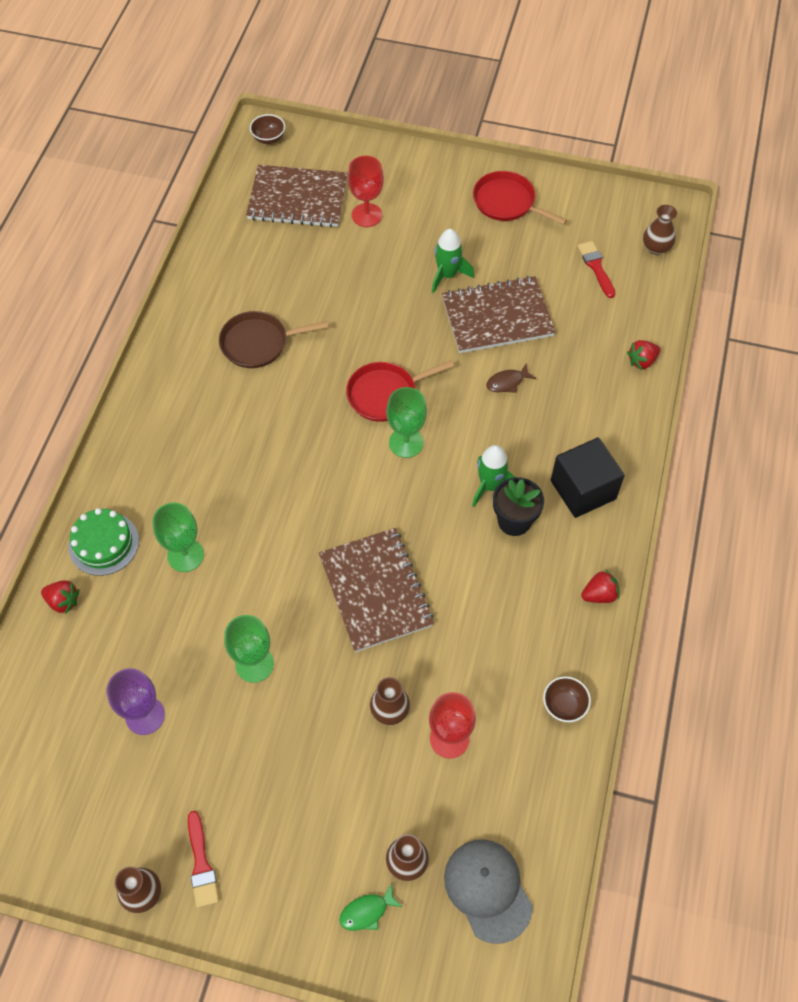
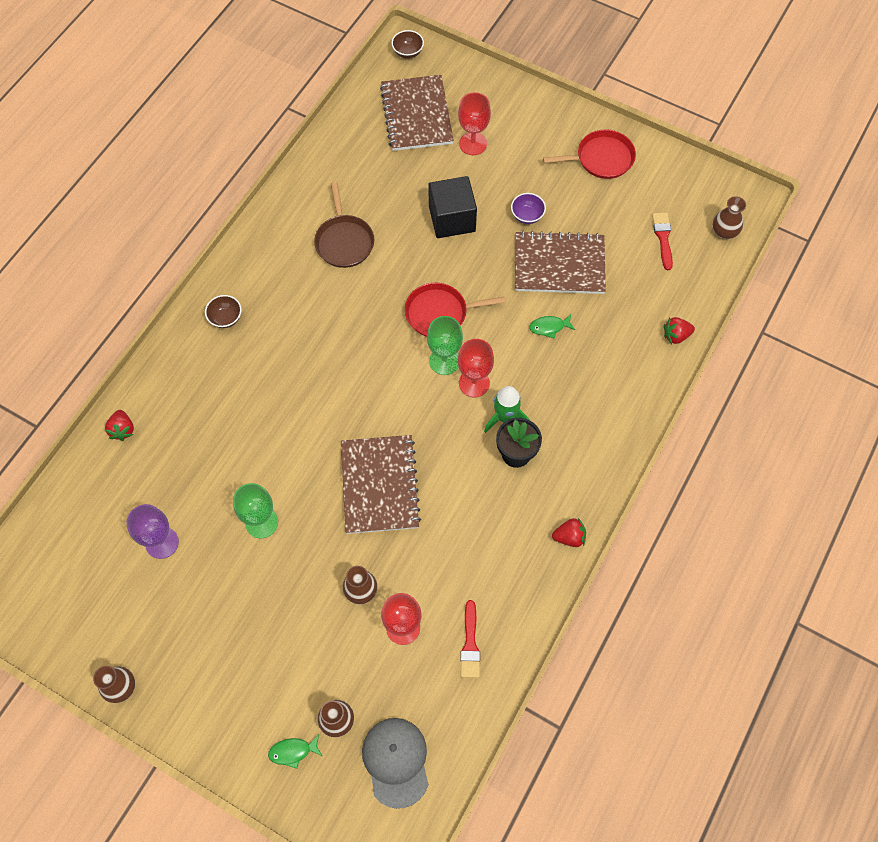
camera: 15 degrees right, 5 degrees up
(63, 601) = (122, 429): red strawberry -> red strawberry turned 45 degrees clockwise
(104, 543) = (168, 388): green cake -> none
(185, 555) = (231, 415): green goblet -> none
(201, 864) = (173, 676): red brush -> red brush (470, 644)
(258, 343) = (344, 241): brown pan -> brown pan turned 105 degrees counterclockwise
(298, 198) = (417, 115): brown notebook -> brown notebook turned 60 degrees clockwise
(445, 458) = (474, 383): none -> red goblet
(447, 275) = (527, 216): green rocket -> purple bowl
(507, 202) = (601, 158): red pan -> red pan turned 120 degrees clockwise
(507, 382) = (549, 327): brown fish -> green fish
(564, 705) = (508, 625): brown bowl -> brown bowl (226, 318)
(583, 490) = (585, 440): black cube -> black cube (452, 219)

